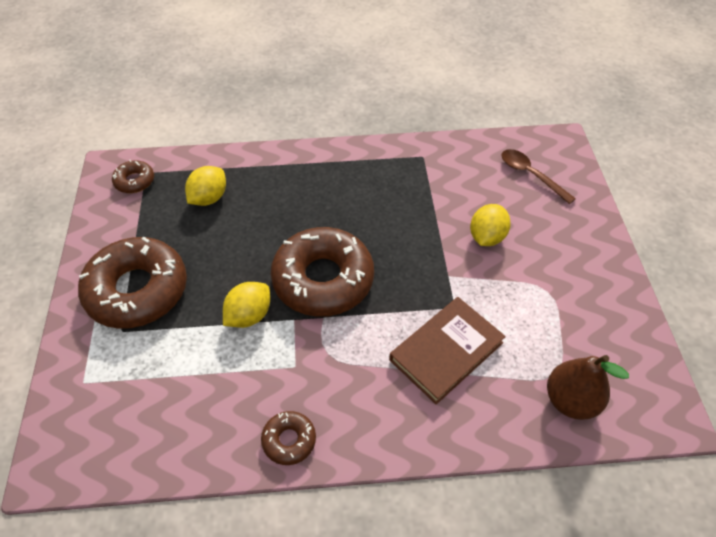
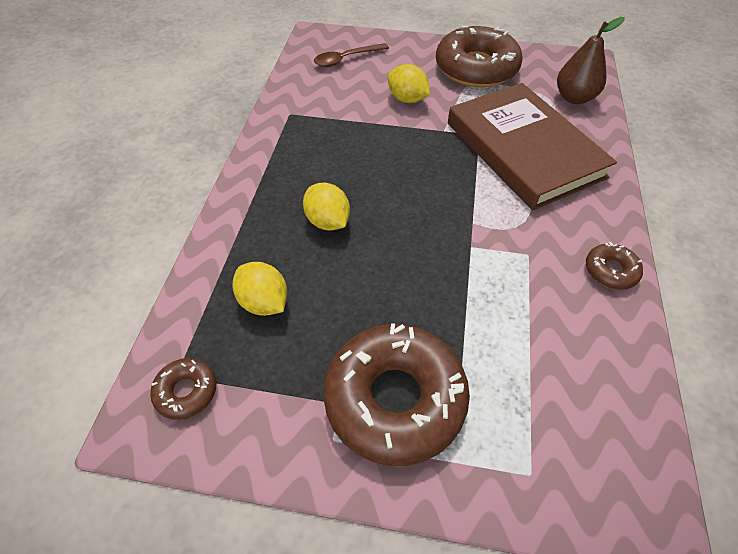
camera: 75 degrees left, 0 degrees up
(249, 315) = (459, 283): yellow lemon -> yellow lemon (327, 221)
(323, 279) = (425, 215): brown donut -> brown donut (476, 68)
(446, 351) = (523, 150): brown book -> brown book, size x1.61

